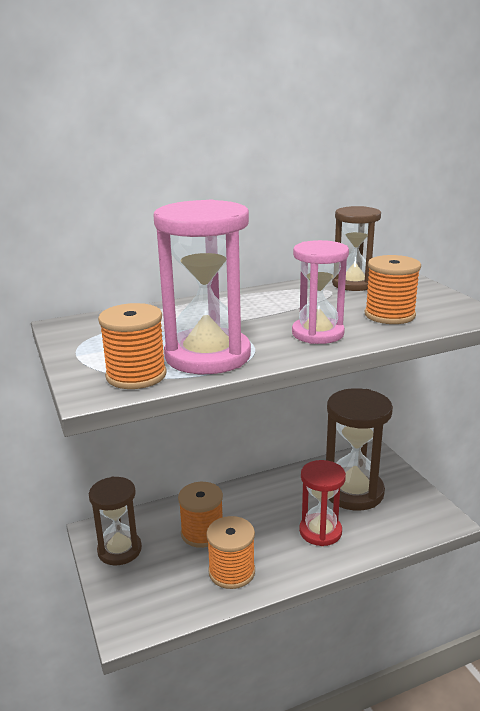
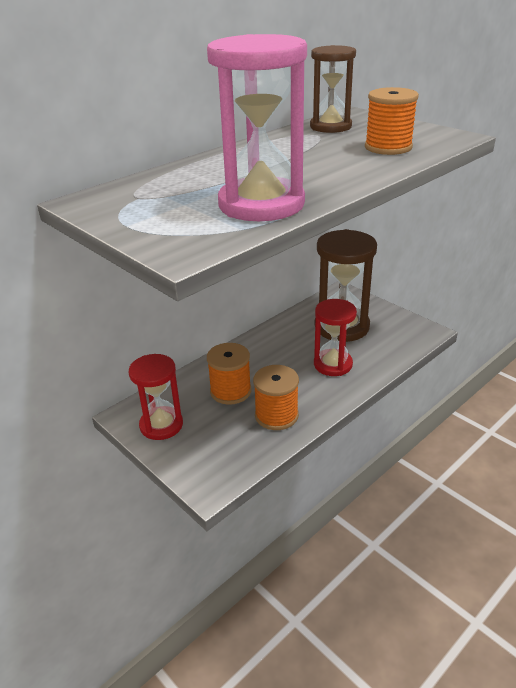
camera: 20 degrees left, 10 degrees up
(119, 550) = (161, 425): brown hourglass -> red hourglass
(136, 375) = (210, 232): orange spool -> none
(317, 333) = (342, 171): pink hourglass -> none

